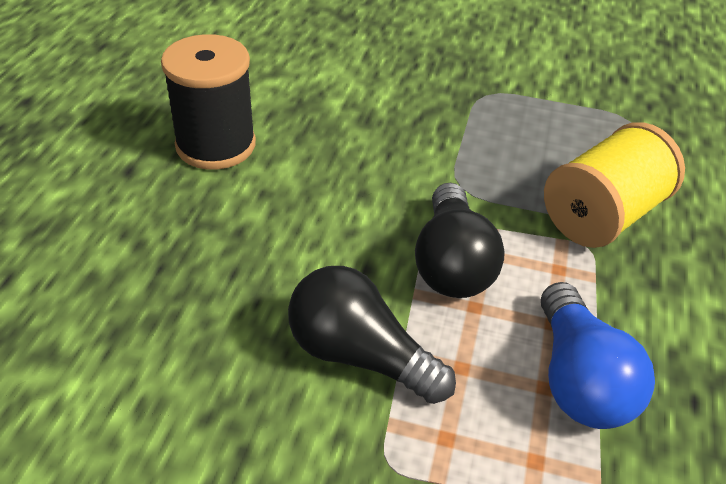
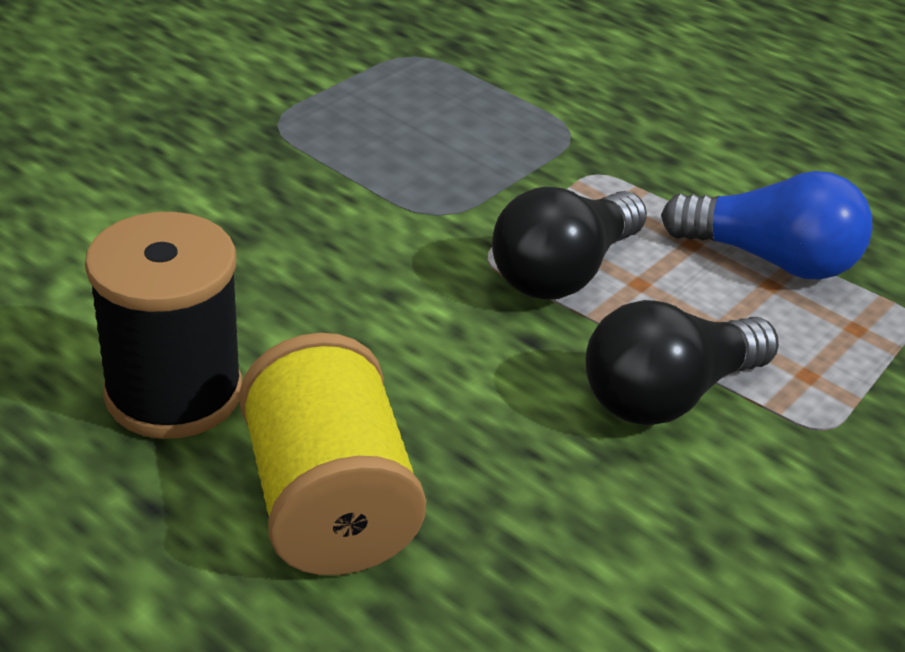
camera: 65 degrees left, 5 degrees down
(452, 263) = (563, 272): black light bulb -> black light bulb turned 105 degrees clockwise
(603, 215) = (555, 142): yellow spool -> yellow spool (328, 502)

